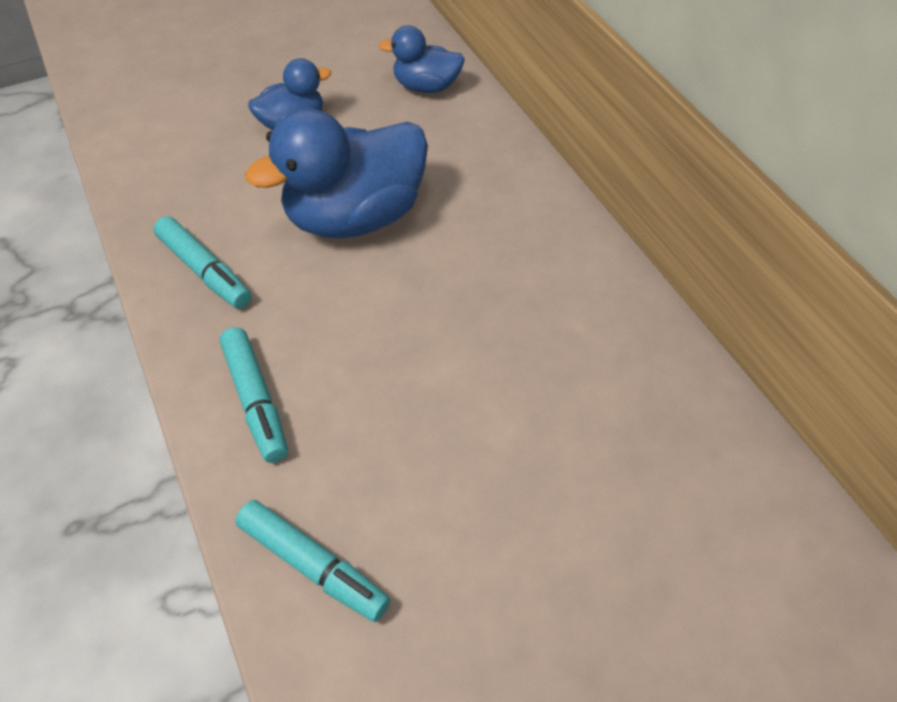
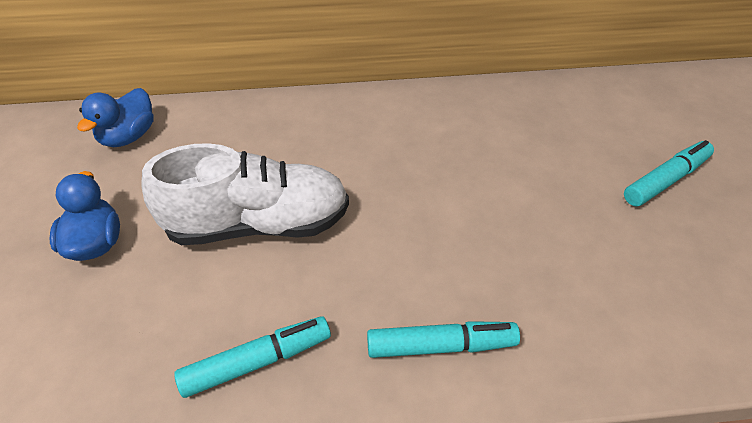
camera: 70 degrees left, 5 degrees down
(313, 566) = (616, 336): turquoise marker -> turquoise marker (666, 180)
(355, 217) = (258, 224): blue duck -> white shoe

